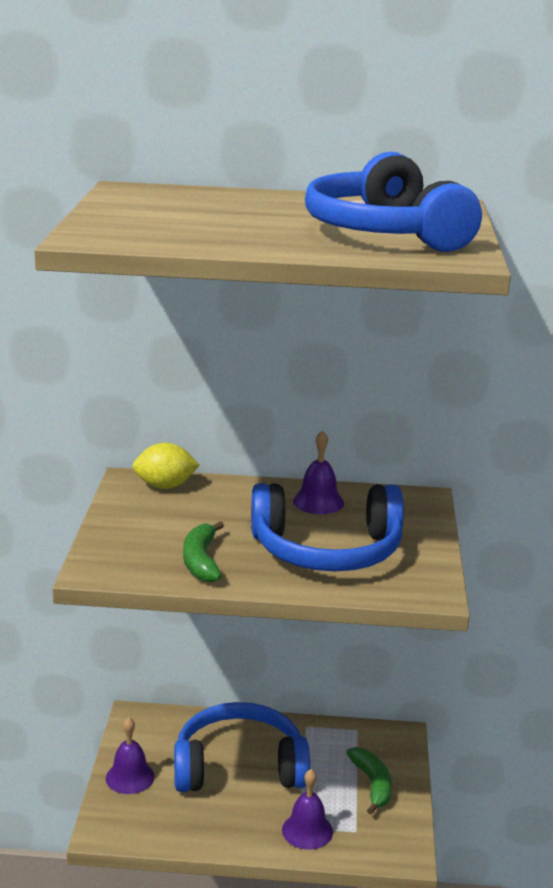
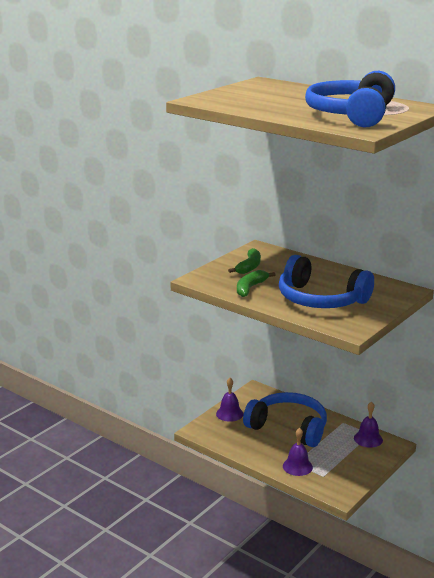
camera: 35 degrees right, 0 degrees up
(165, 486) = (272, 253): yellow lemon -> none
(318, 502) = (345, 278): purple bell -> purple bell (368, 439)
(372, 784) = (353, 460): green banana -> green banana (249, 267)

